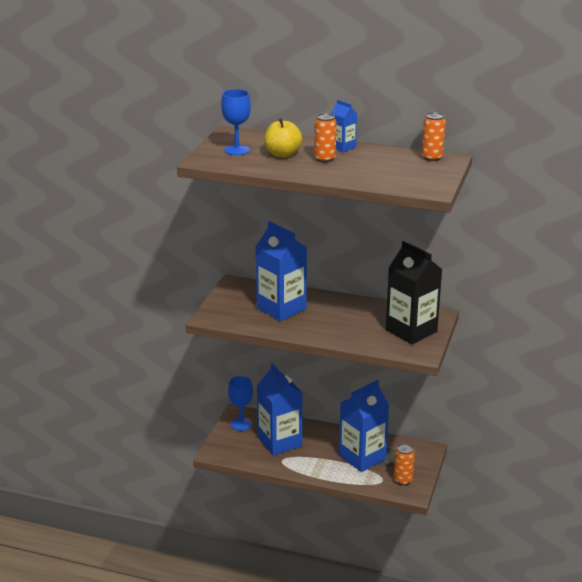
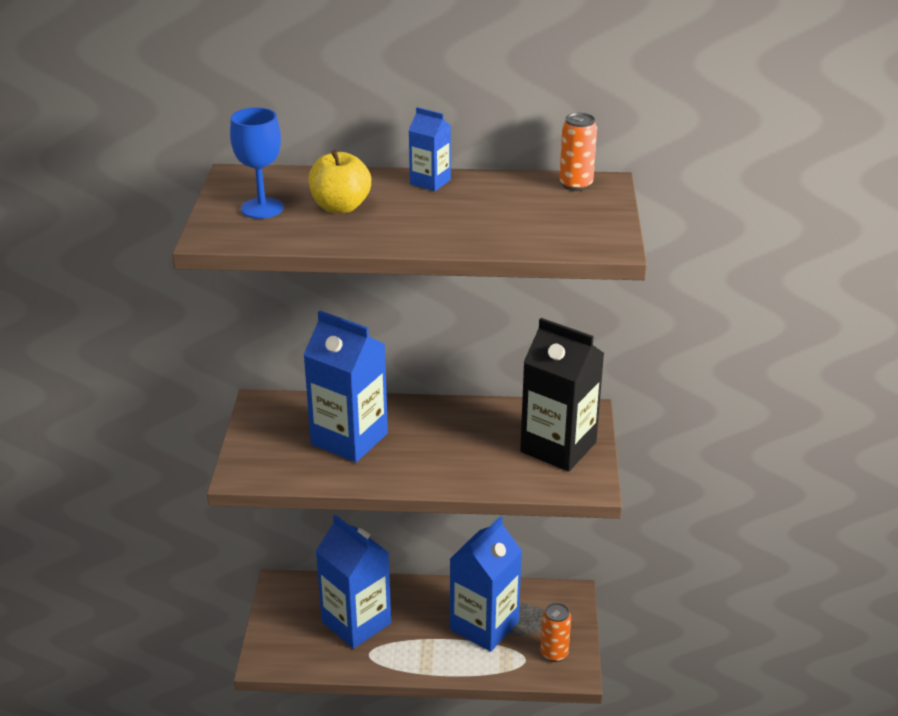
camera: 15 degrees left, 5 degrees up
(241, 424) = (290, 602): blue goblet -> none
(324, 159) = (412, 207): orange can -> none

